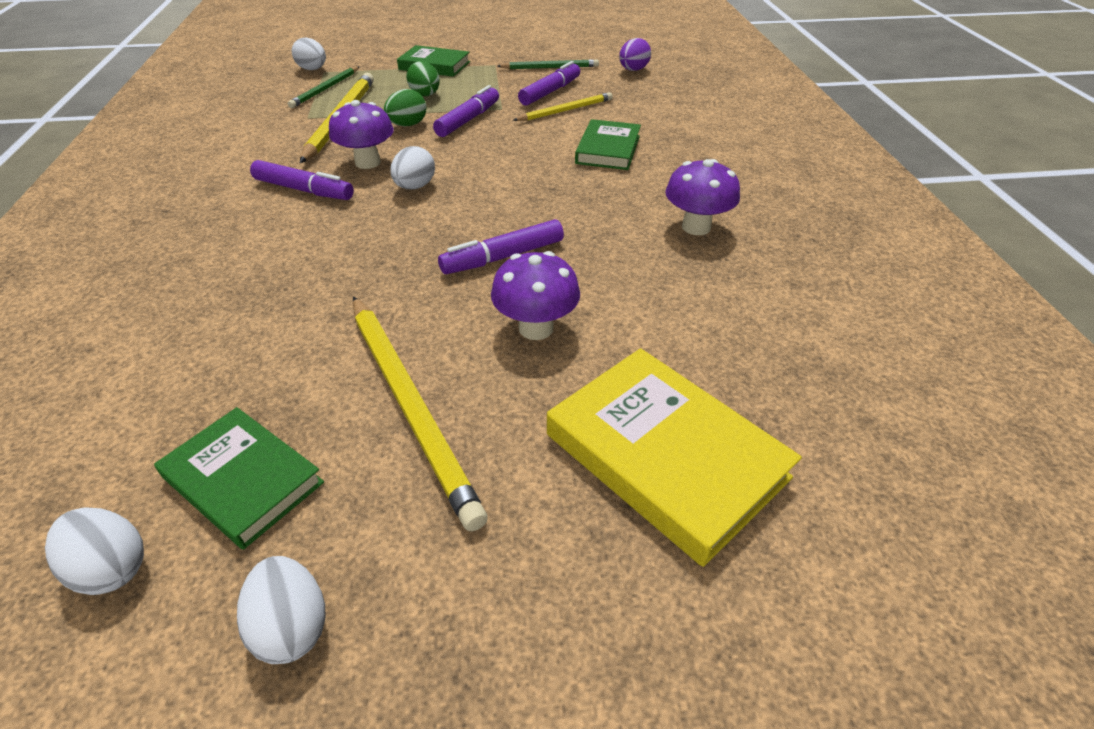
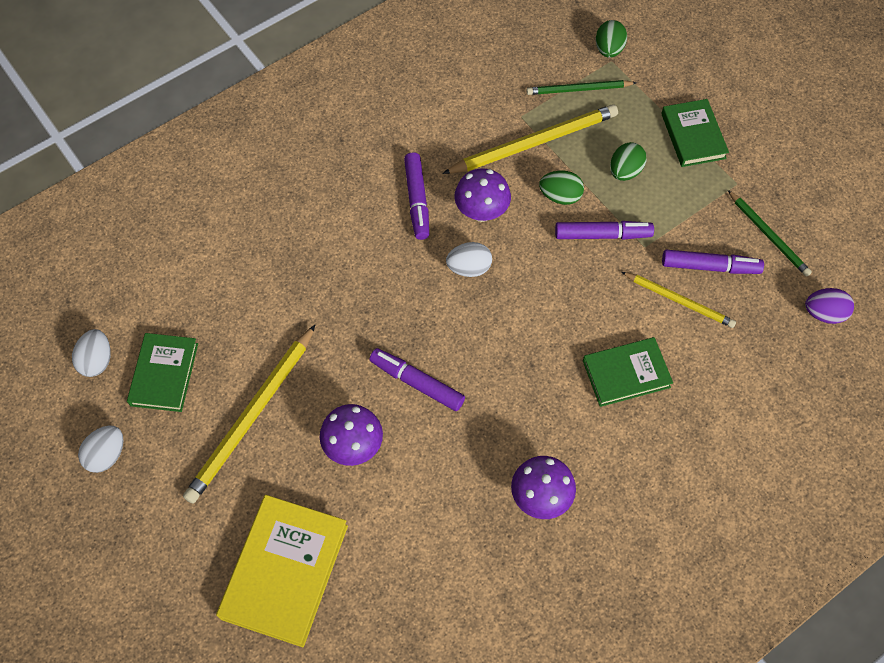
camera: 60 degrees right, 20 degrees up
(313, 69) = (608, 50): white egg -> green egg

